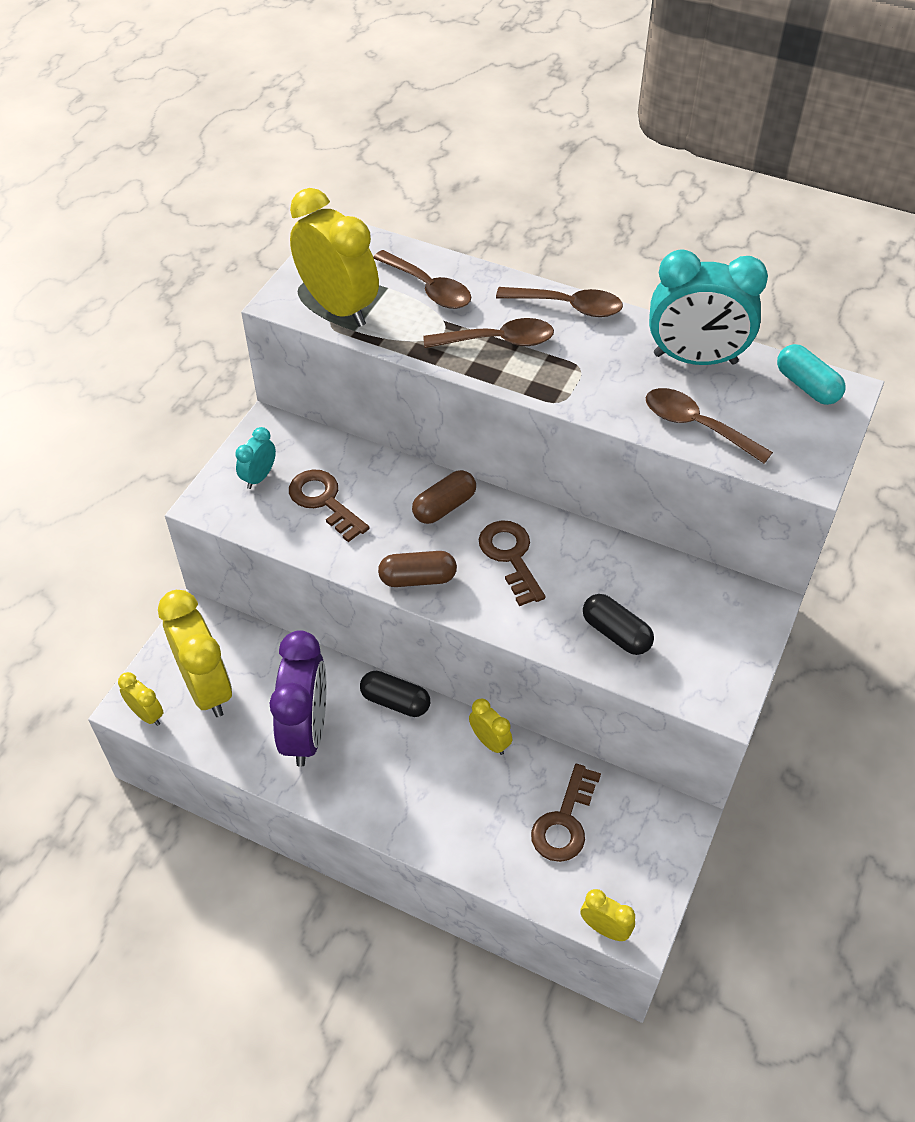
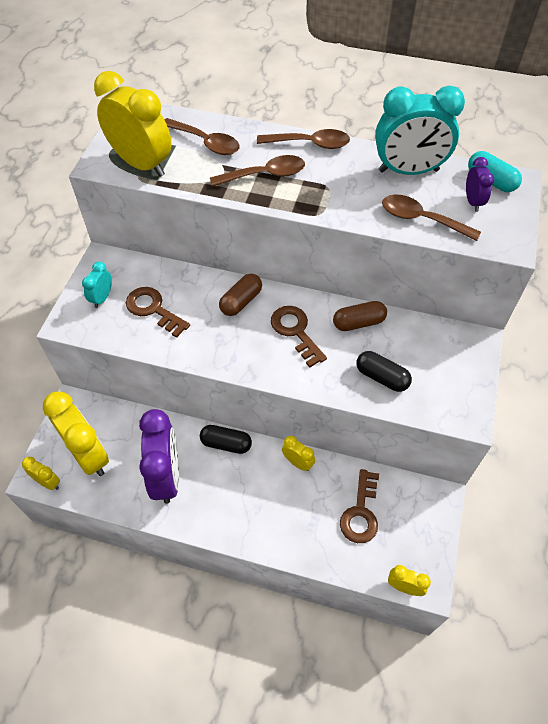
camera: 10 degrees left, 5 degrees up
(417, 578) = (232, 357): brown capsule -> brown capsule (358, 322)
(773, 411) = (473, 202): none -> purple clock

